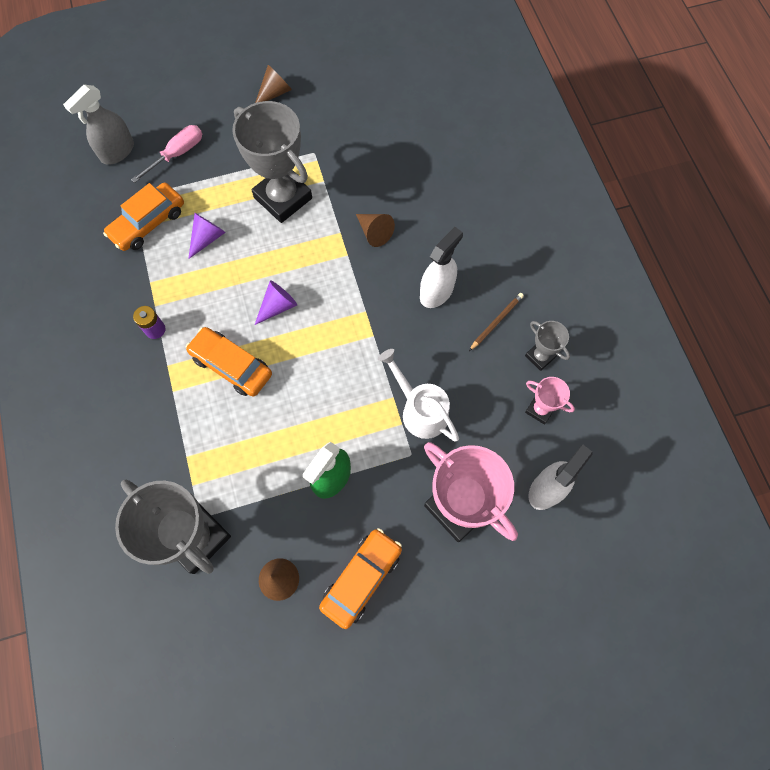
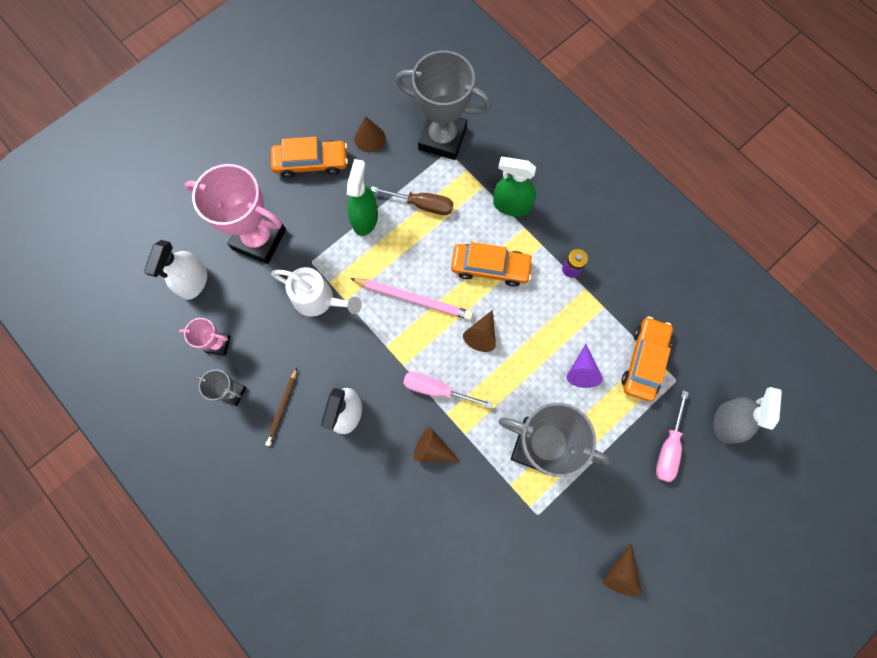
camera: 155 degrees right, 5 degrees up
(170, 421) = (511, 205): none -> green spray bottle
(263, 466) = (422, 204): none -> brown screwdriver
(278, 306) = (481, 335): purple cone -> brown cone
(324, 368) = (413, 299): none -> pink pencil
(345, 277) = (436, 389): none -> pink screwdriver
(361, 578) = (311, 162): orange car -> orange car turned 105 degrees counterclockwise

